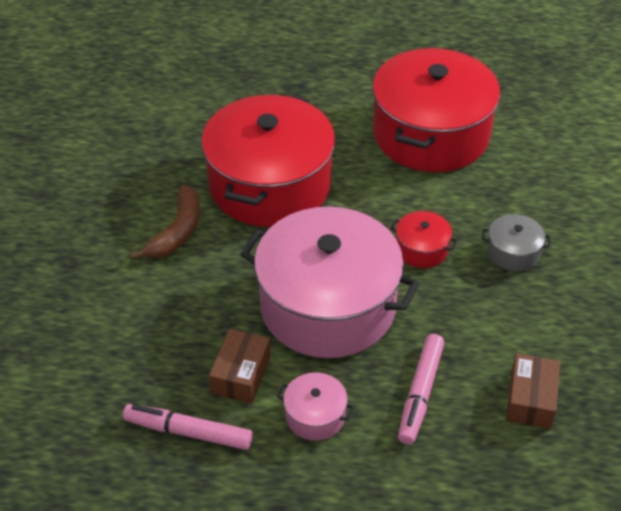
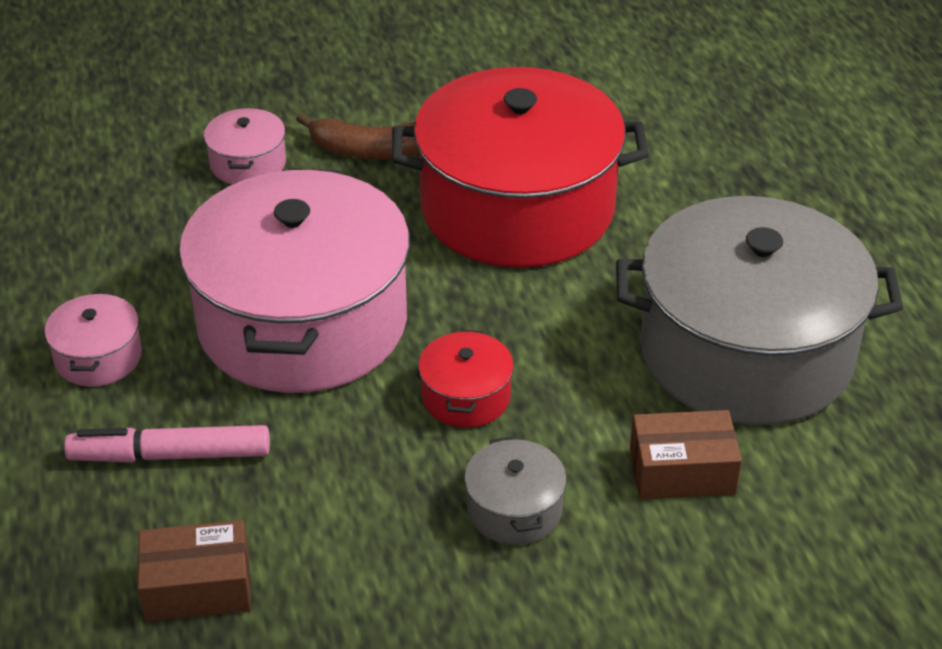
camera: 70 degrees right, 5 degrees down
(152, 299) = (248, 163): none -> pink pot
(189, 432) = (41, 253): pink marker -> none
(241, 375) = (147, 272): brown box -> brown box (682, 471)
(430, 134) = (746, 351): red pot -> grey pot

